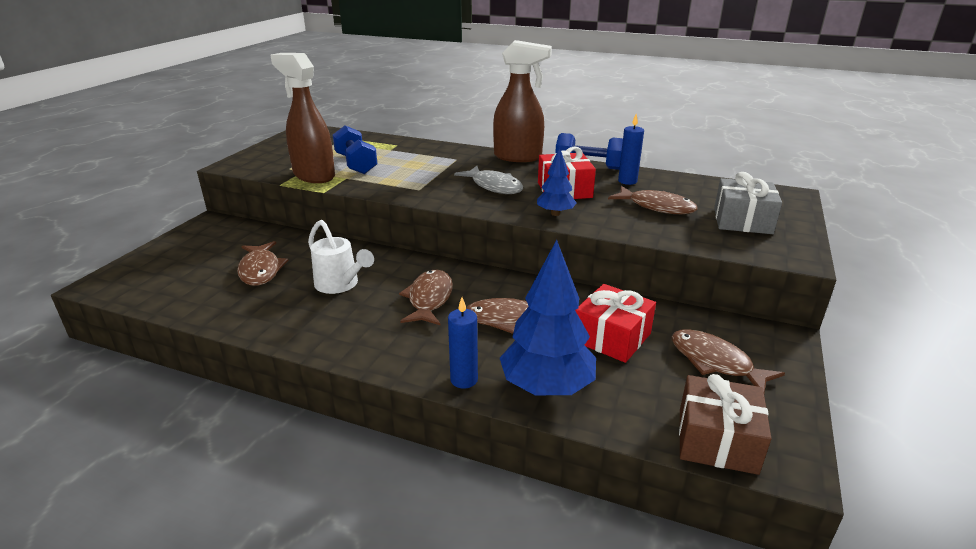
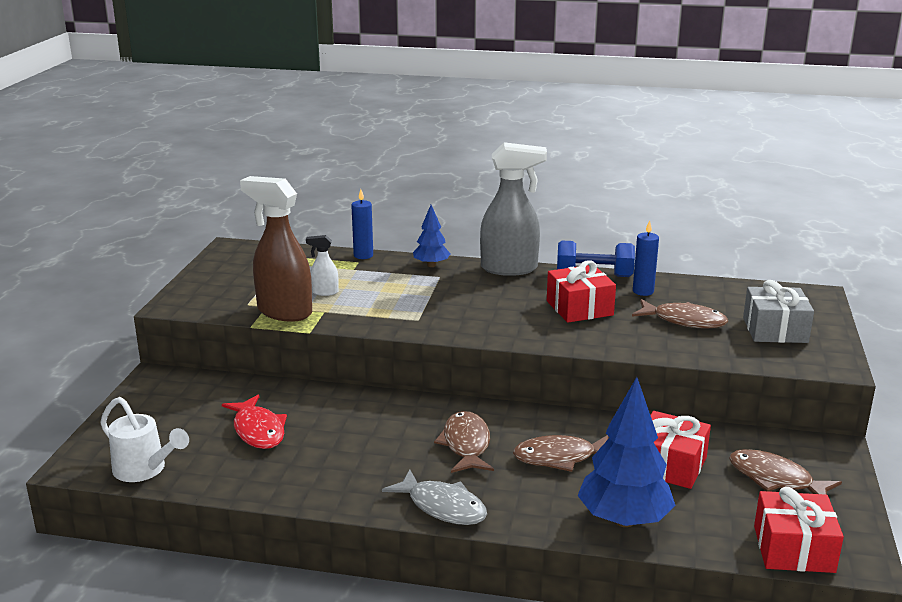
camera: 10 degrees left, 5 degrees down
(260, 270) = (258, 430): brown fish -> red fish
(340, 285) = (360, 438): white watering can -> white watering can (144, 470)
(356, 164) = (324, 292): blue dumbbell -> white spray bottle
(464, 380) = (540, 522): blue candle -> blue candle (363, 255)
(494, 186) = (500, 309): grey fish -> grey fish (442, 507)
(518, 157) = (510, 268): brown spray bottle -> grey spray bottle
(555, 213) = (581, 338): blue tree -> blue tree (431, 265)
(717, 440) = (793, 549): brown gift -> red gift

